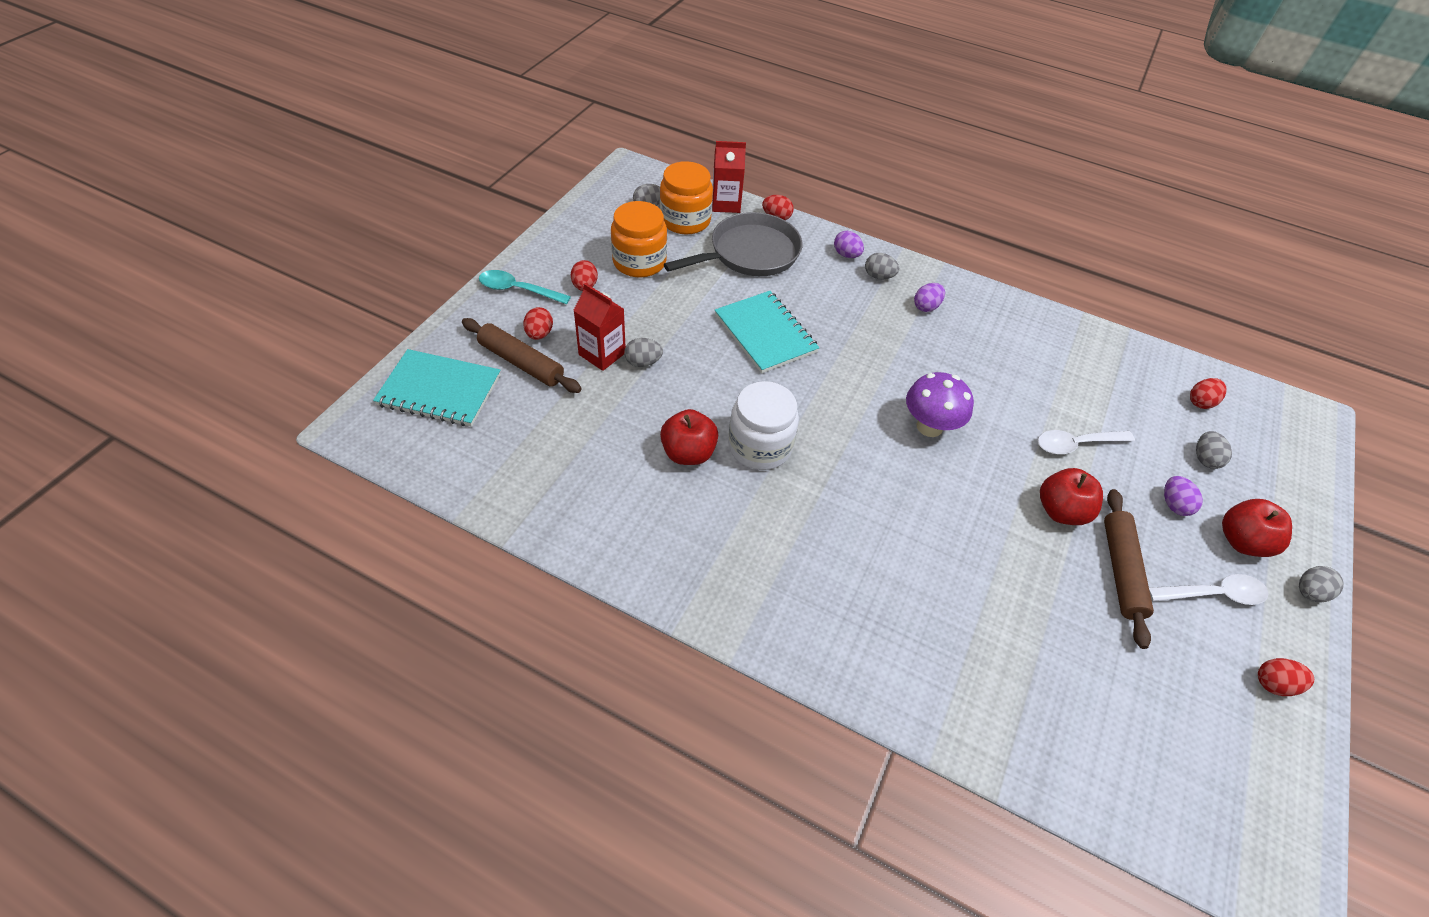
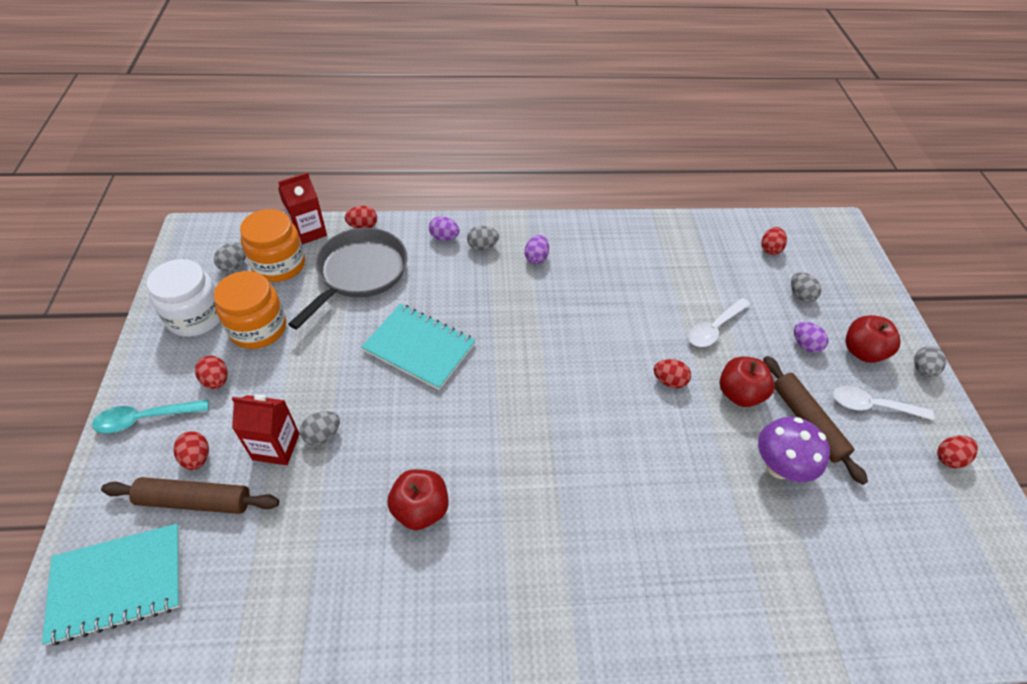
camera: 30 degrees left, 0 degrees up
(760, 446) = (480, 465): white jar -> white jar (196, 316)
(929, 426) = (603, 369): purple mushroom -> purple mushroom (778, 466)
(991, 466) = (669, 381): none -> red egg
(1213, 594) = (872, 406): white spoon -> white spoon turned 135 degrees counterclockwise

